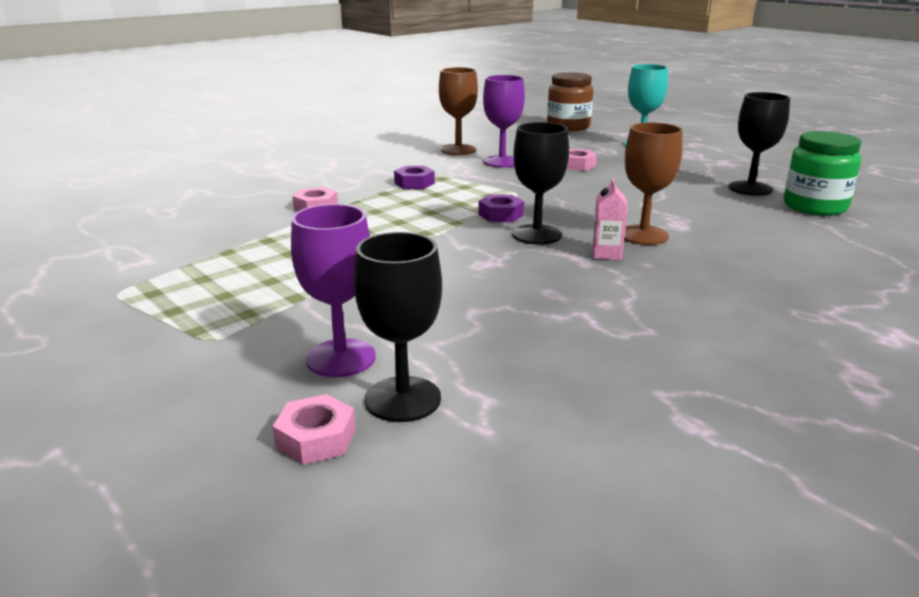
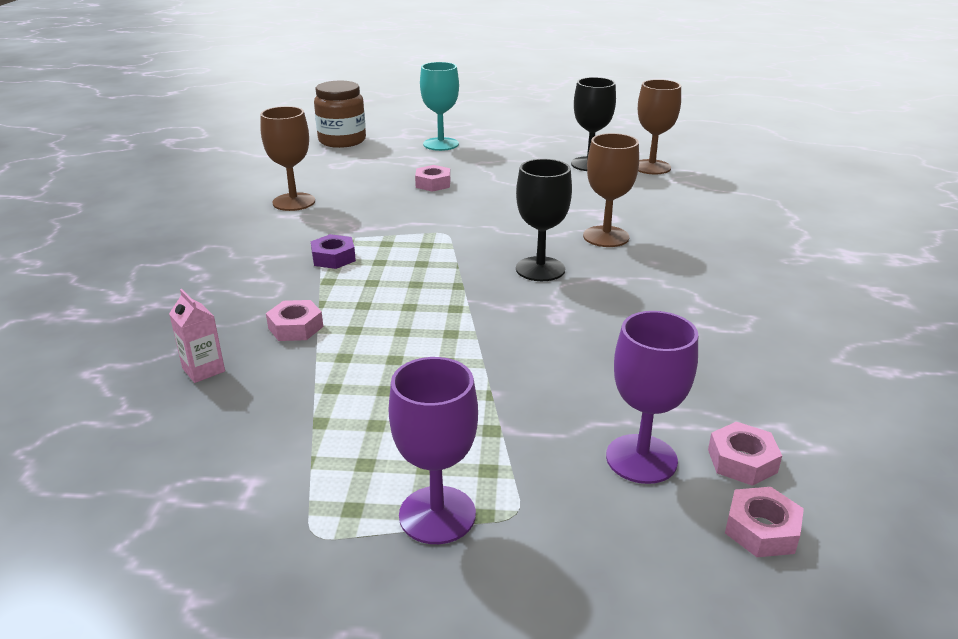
camera: 45 degrees left, 5 degrees up
(403, 399) = (742, 461): black goblet -> pink nut
(501, 215) = (476, 261): purple nut -> none
(502, 161) = (363, 202): purple goblet -> purple goblet (437, 515)
(606, 254) = (616, 265): pink carton -> pink carton (203, 370)
(814, 206) = (651, 167): green jar -> brown goblet

